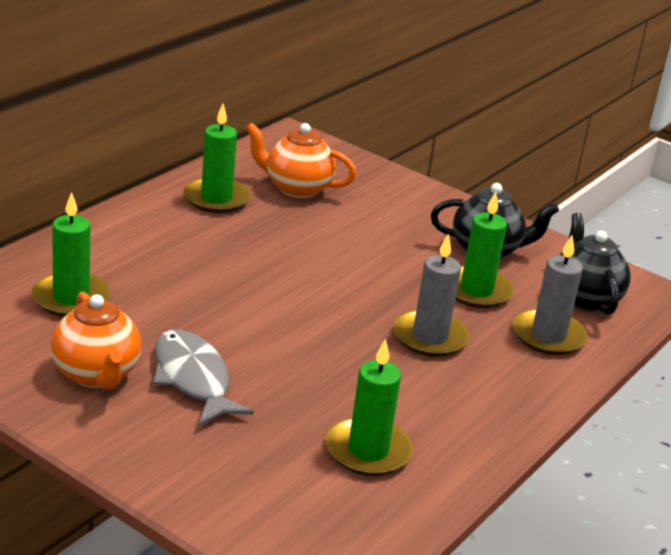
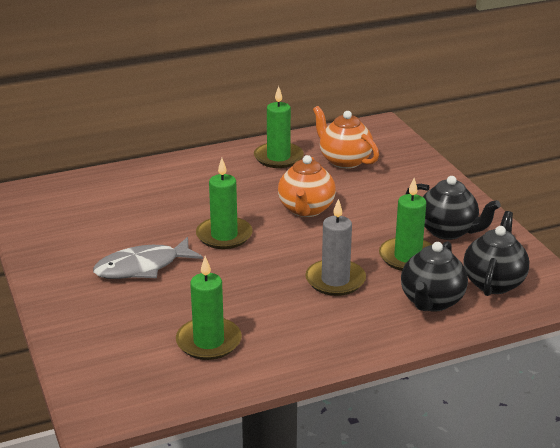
camera: 35 degrees right, 0 degrees up
(71, 298) = (118, 201): green candle -> green candle (224, 235)
(96, 375) = (86, 250): orange teapot -> orange teapot (306, 210)
(193, 379) = (142, 267): grey fish -> grey fish turned 120 degrees counterclockwise
(548, 336) = (431, 301): grey candle -> black teapot

